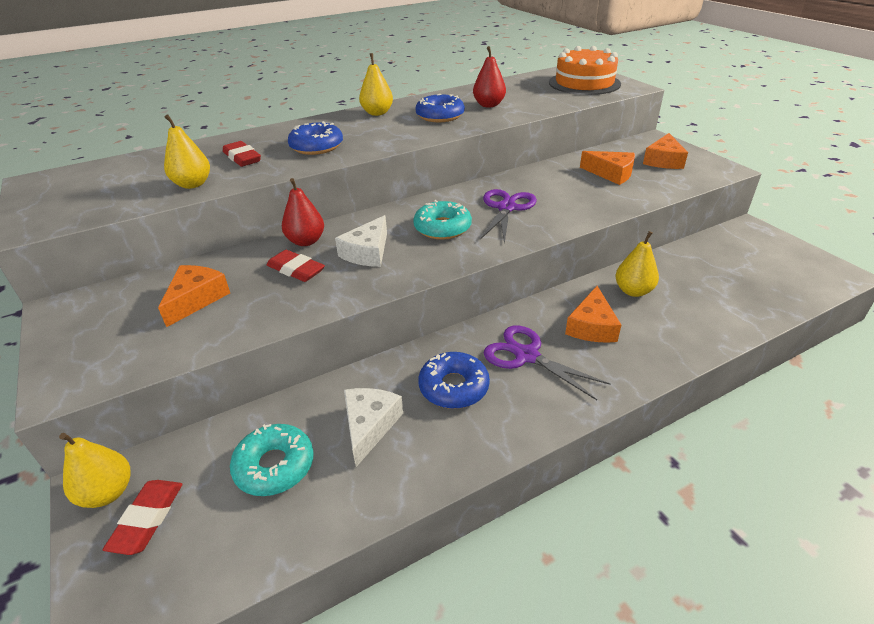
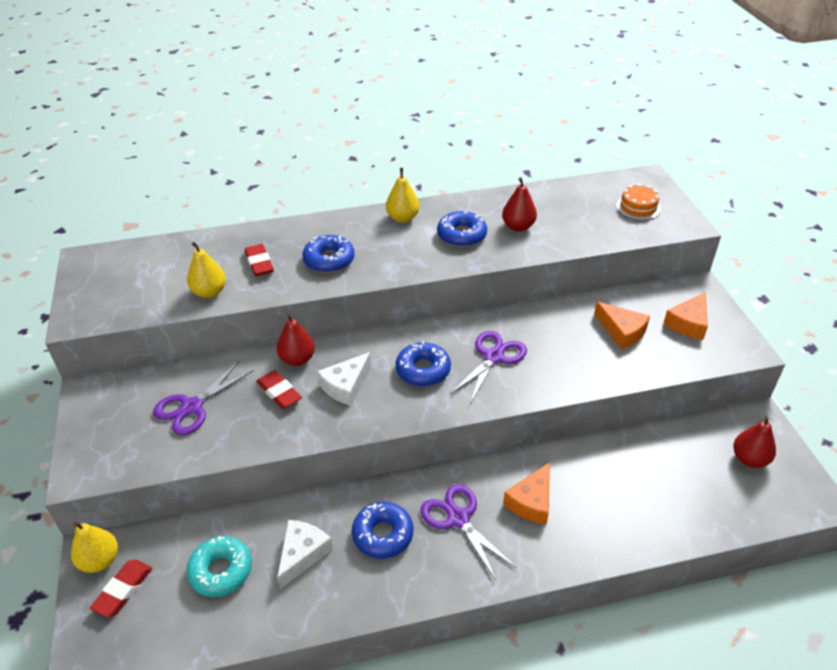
camera: 15 degrees right, 5 degrees up
(196, 299) = (192, 407): orange cheese -> purple scissors
(442, 228) = (423, 370): turquoise donut -> blue donut
(584, 83) = (638, 207): orange cake -> orange cake, size x0.56
(633, 291) = (591, 471): yellow pear -> none
(763, 256) = (749, 459): none -> red pear

